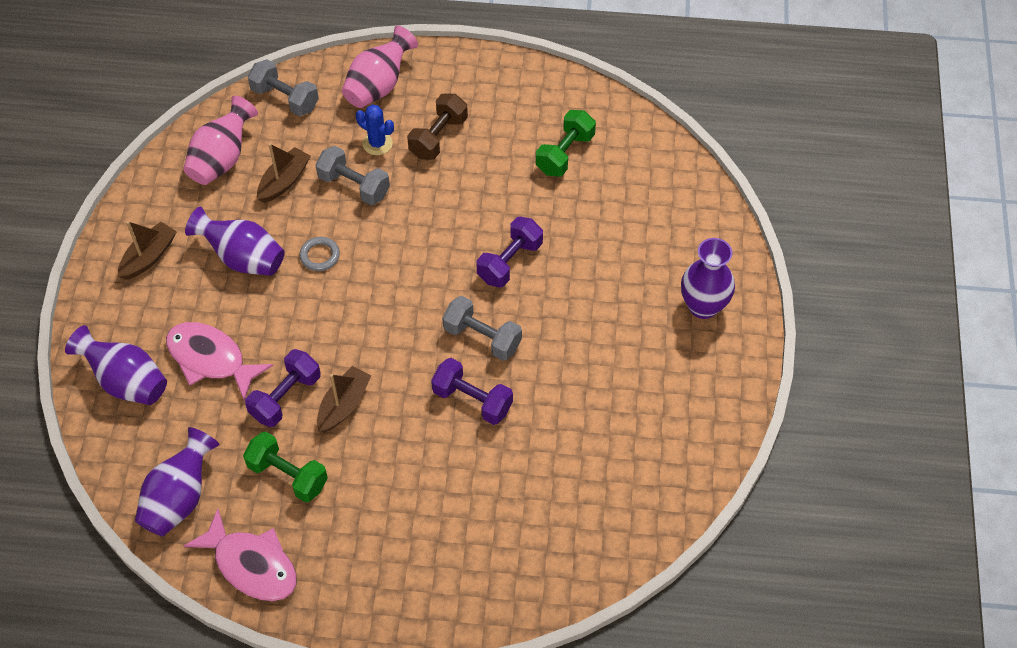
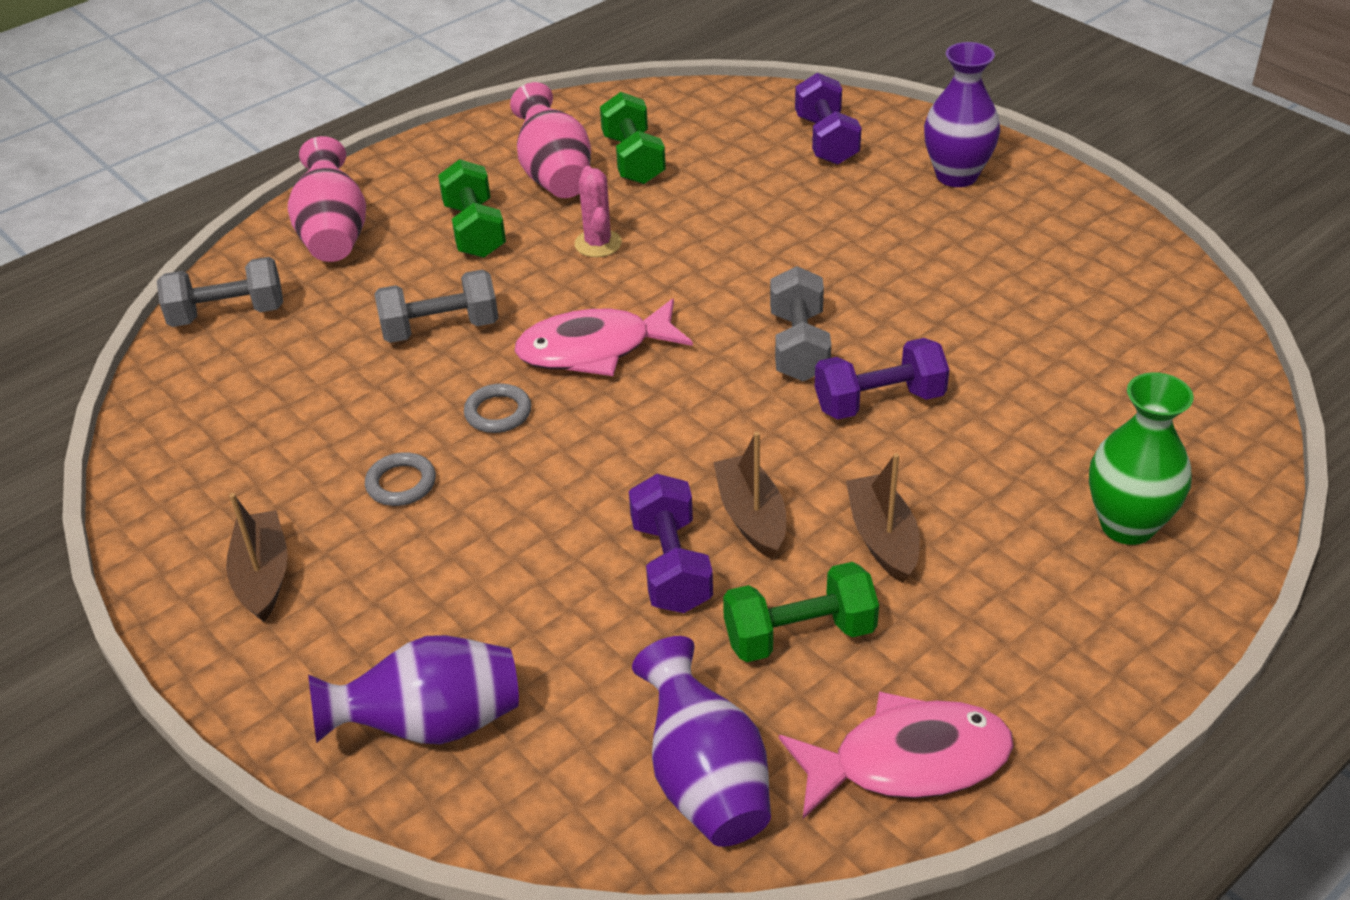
camera: 45 degrees left, 15 degrees down
(211, 359) = (515, 607): pink fish -> pink fish (594, 349)
(222, 159) = (224, 417): pink vase -> pink vase (554, 175)
(243, 258) = (401, 483): purple vase -> grey ring
(284, 181) = (343, 381): brown boat -> brown boat (882, 538)
(377, 143) = (410, 278): blue cactus -> none
(438, 137) = (474, 230): brown dumbbell -> green dumbbell
(478, 561) = (1127, 525): none -> green vase
(479, 195) = (598, 244): none -> pink cactus
(482, 338) = (799, 346): grey dumbbell -> grey dumbbell turned 75 degrees counterclockwise
(509, 262) = (721, 270): purple dumbbell -> purple dumbbell (826, 140)

